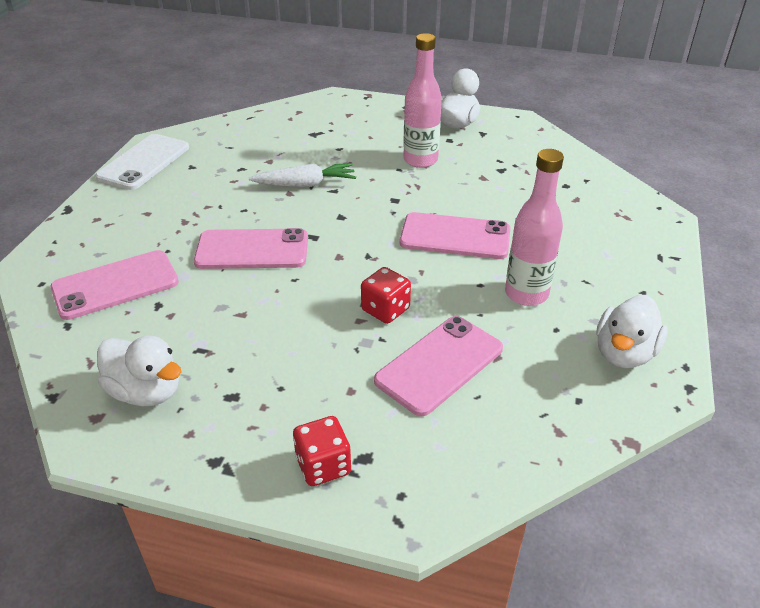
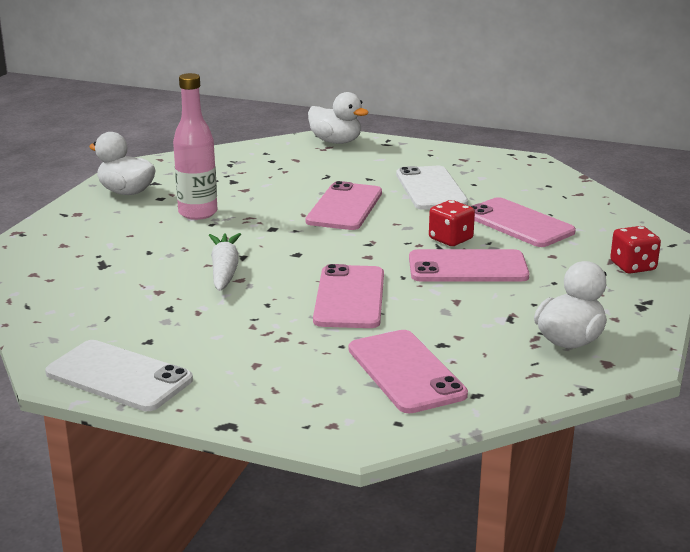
camera: 85 degrees left, 15 degrees down
(315, 322) = (468, 267): none -> pink phone
(526, 294) = (430, 189): pink bottle -> white phone
(624, 353) = (499, 167): white duck -> white duck (336, 142)

